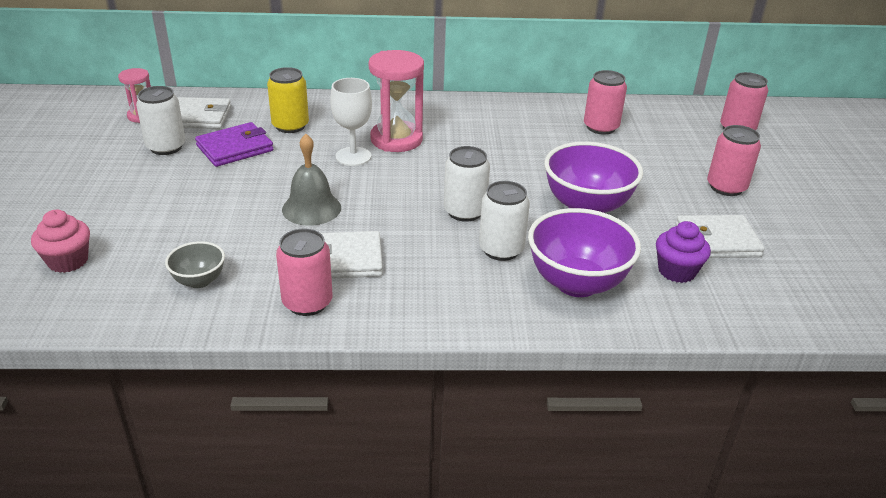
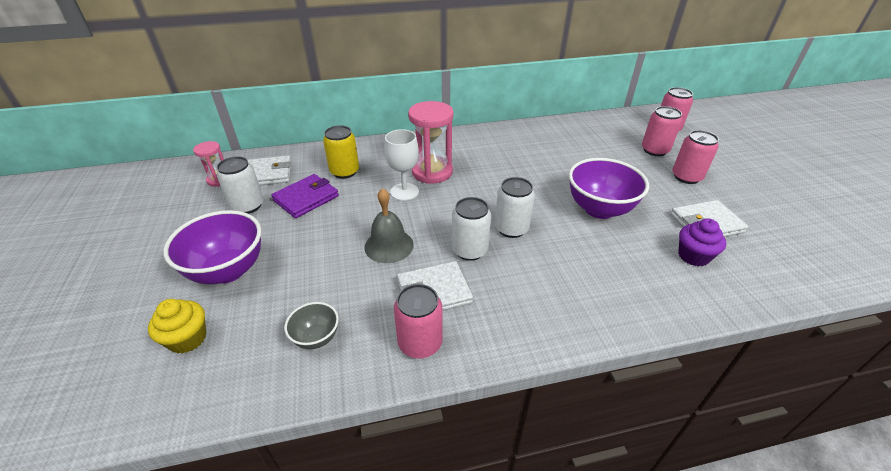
camera: 10 degrees left, 5 degrees up
(68, 261) = (188, 339): pink cupcake -> yellow cupcake
(501, 249) = (555, 259): white can -> white can (469, 250)
(577, 283) = (627, 281): purple bowl -> purple bowl (228, 270)
(601, 127) = (575, 141): pink can -> pink can (654, 150)

